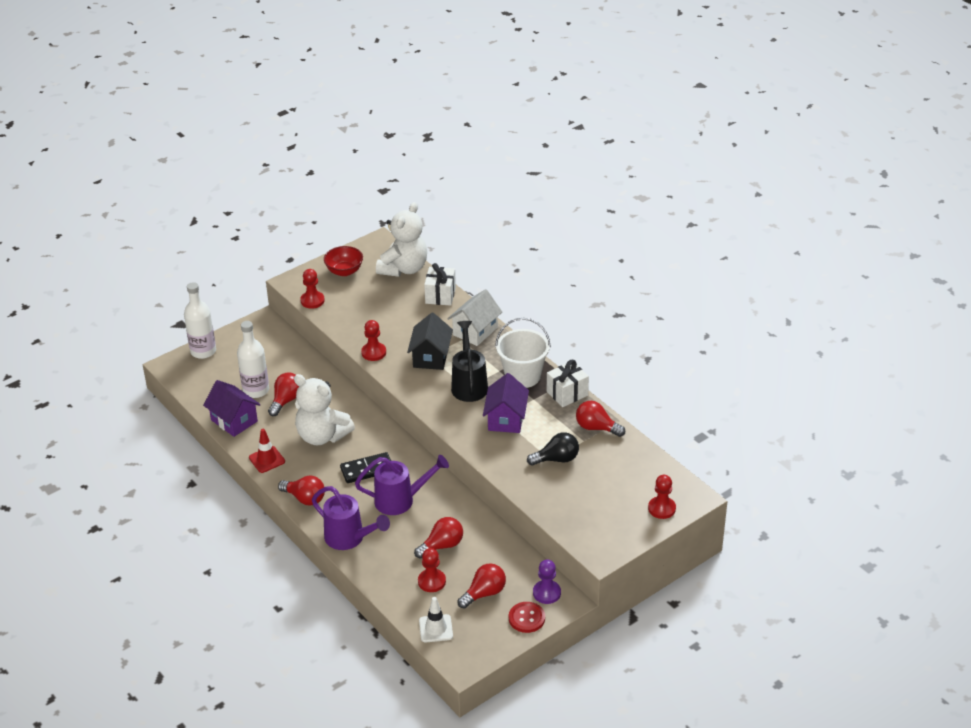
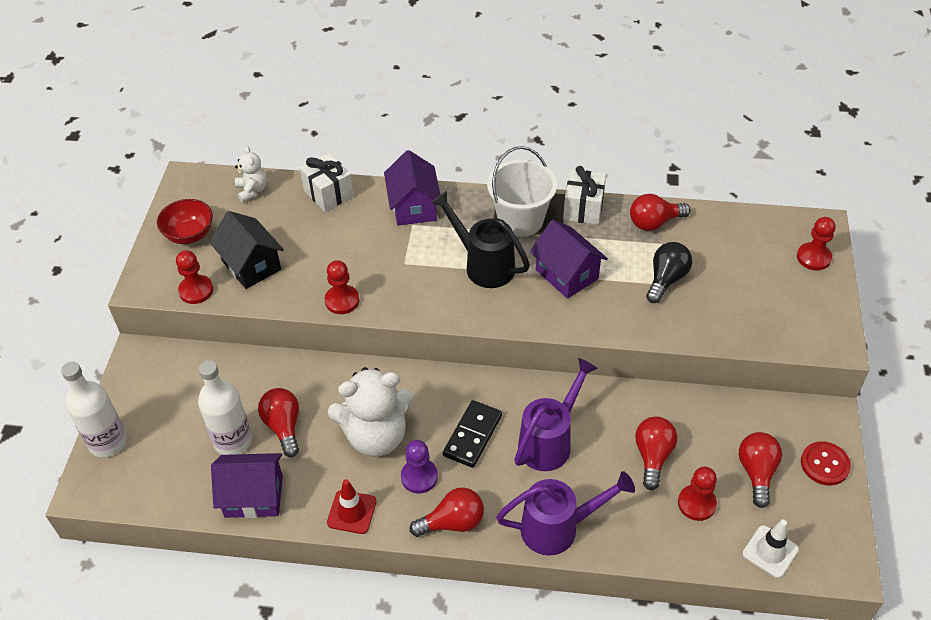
camera: 45 degrees left, 10 degrees up
(404, 268) = (252, 190): white teddy bear -> white teddy bear, size x0.50
(431, 357) = (407, 263): black house -> black house (251, 265)
(475, 331) = (414, 207): white house -> purple house
(546, 593) = (803, 423): purple pawn -> purple pawn (419, 477)

